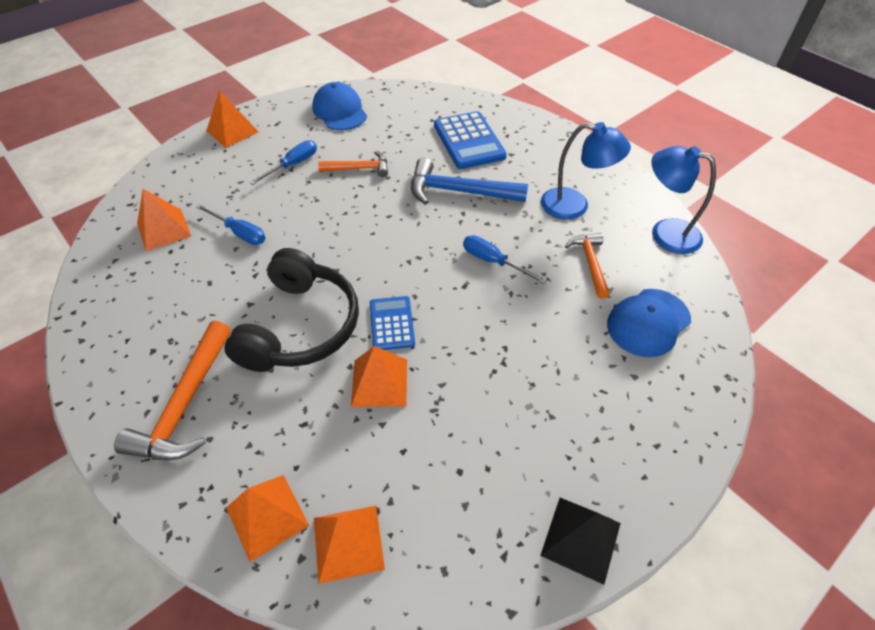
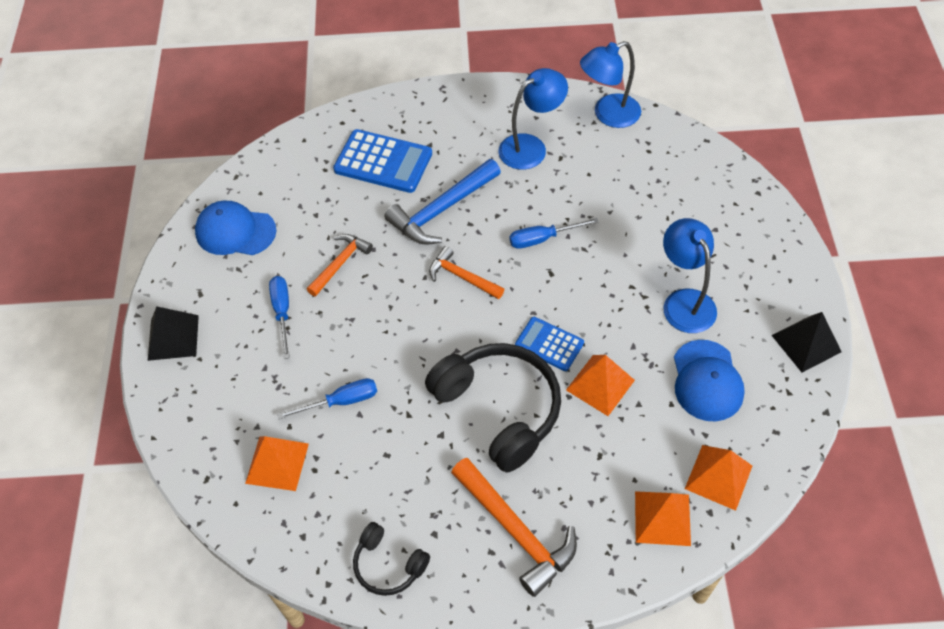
camera: 50 degrees left, 5 degrees up
(108, 338) = (388, 565): none -> black headphones
(232, 131) = (173, 337): orange pyramid -> black pyramid
(527, 397) = (684, 301): none -> blue lamp
(590, 263) = (597, 180): orange hammer -> orange hammer (462, 277)
(648, 322) = (679, 188): blue cap -> blue cap (707, 381)

